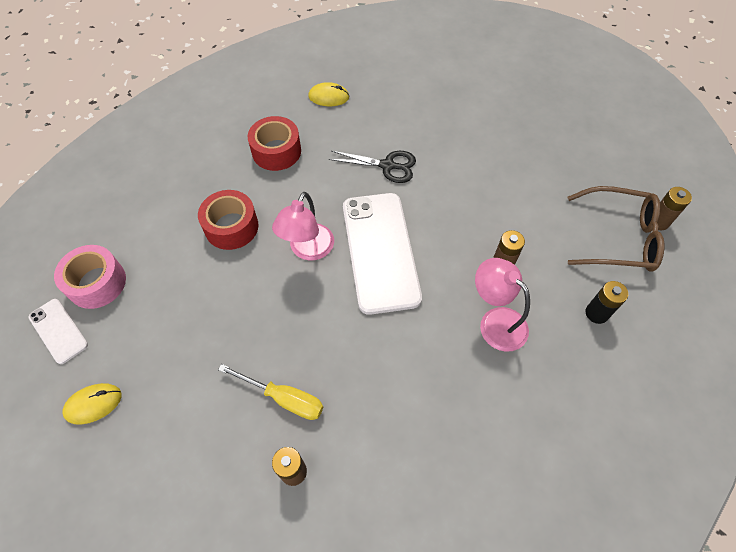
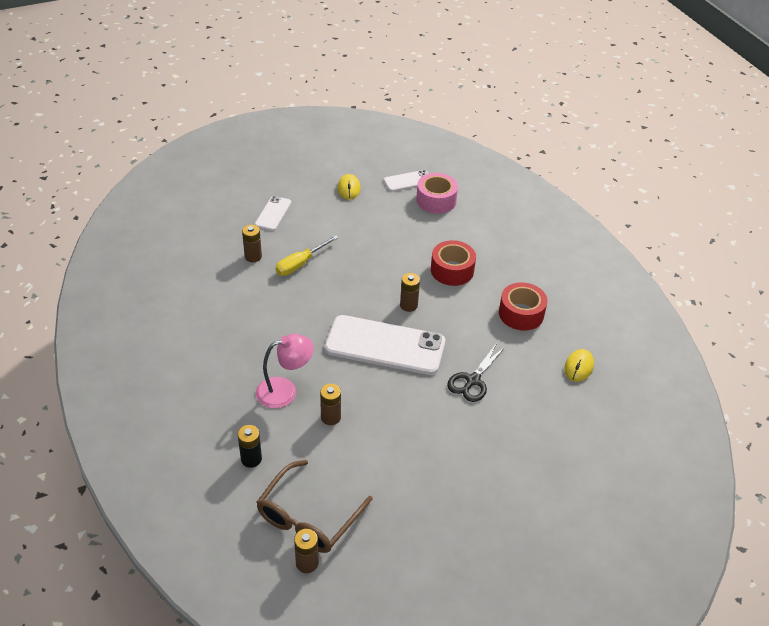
camera: 110 degrees right, 15 degrees down
(185, 491) = (273, 213): none -> white phone
(308, 250) = (408, 305): pink lamp -> brown battery

